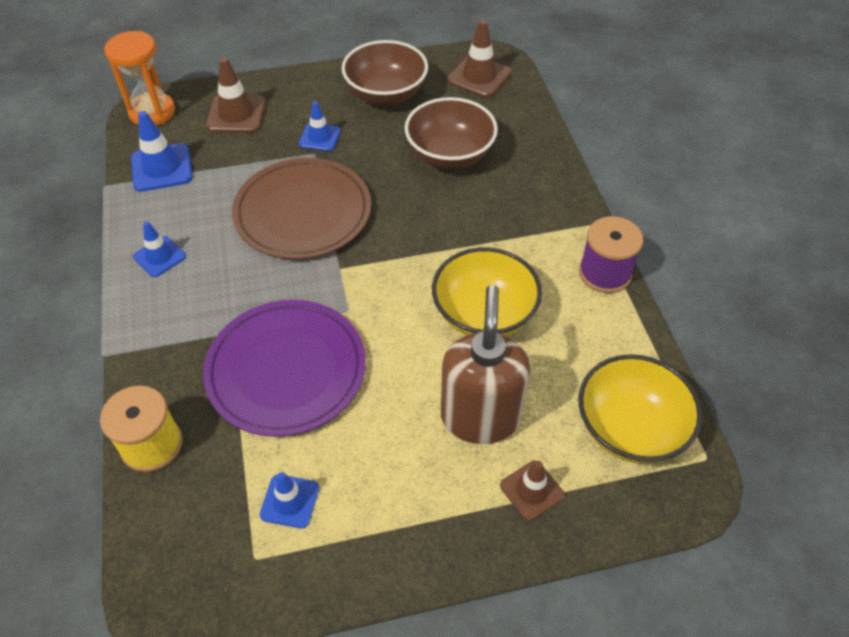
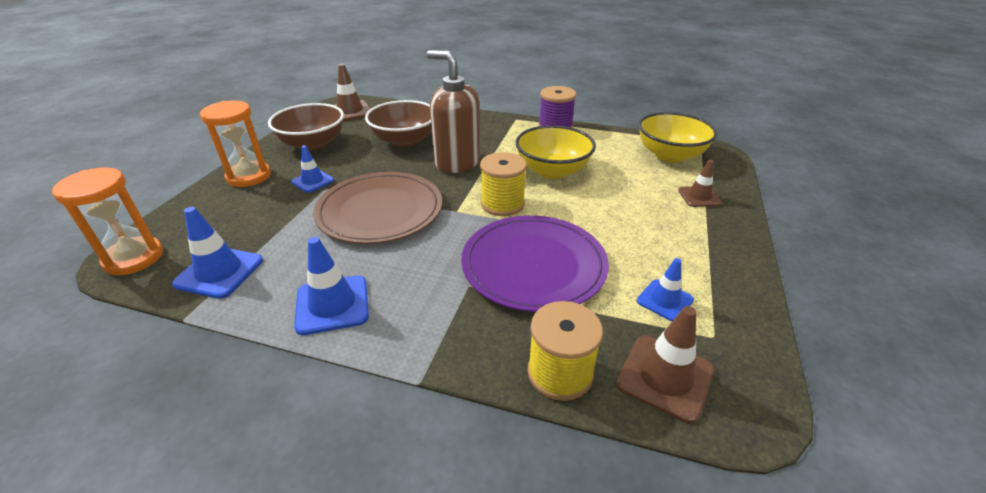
camera: 60 degrees left, 15 degrees down
(159, 256) = (332, 305): blue traffic cone -> blue traffic cone, size x1.54
(236, 114) = (222, 211): brown traffic cone -> brown traffic cone (665, 377)
(298, 93) = (249, 176): none -> orange hourglass
(378, 299) = (502, 204): none -> yellow spool
(480, 417) = (633, 197): brown soap dispenser -> brown soap dispenser (457, 162)

